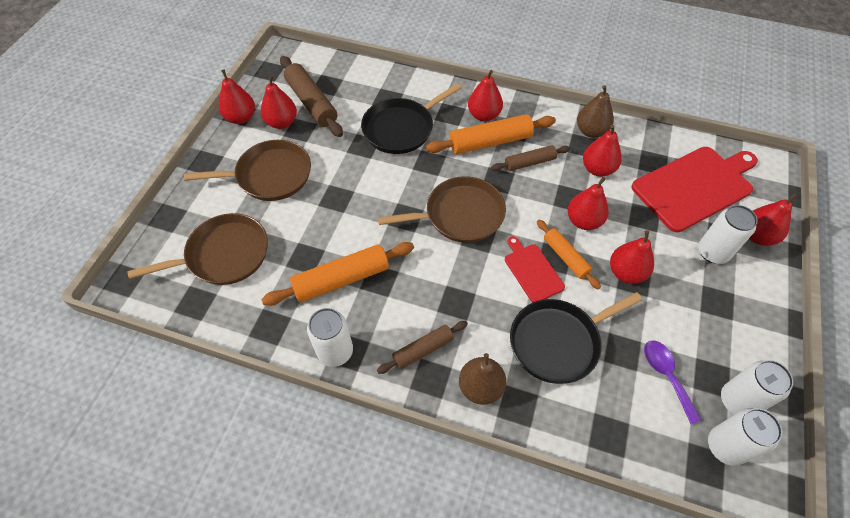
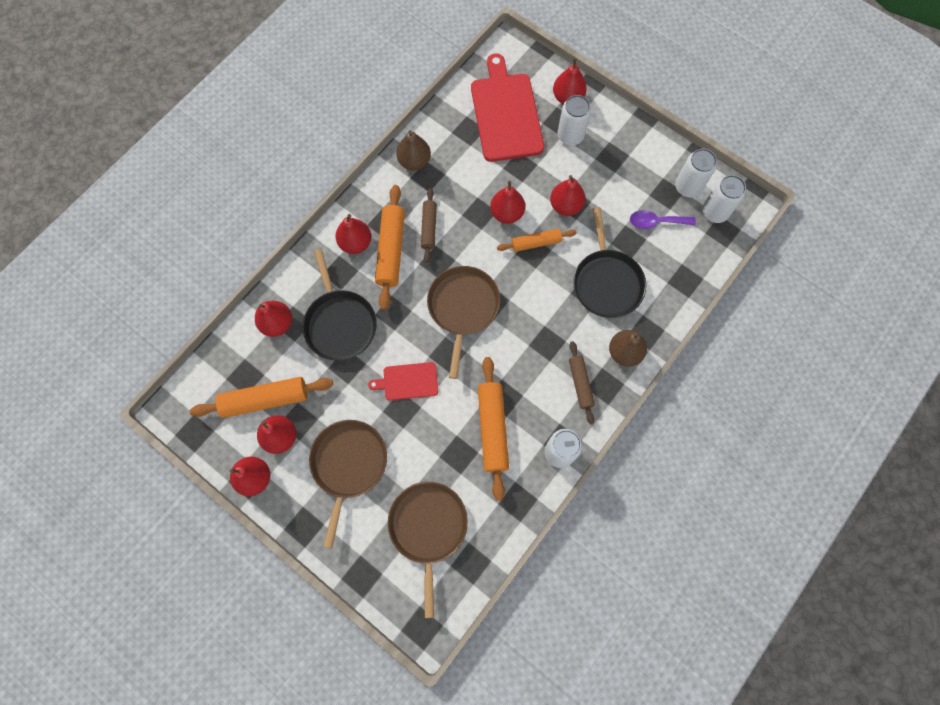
camera: 70 degrees left, 15 degrees up
(312, 102) = (265, 399): brown rolling pin -> orange rolling pin
(532, 271) = (539, 274): red cutting board -> red cutting board (408, 381)
(597, 169) = (458, 177): red pear -> red pear (277, 323)

